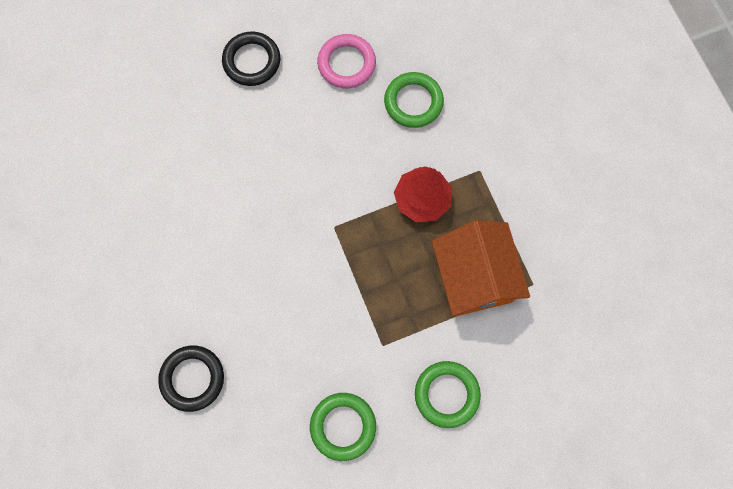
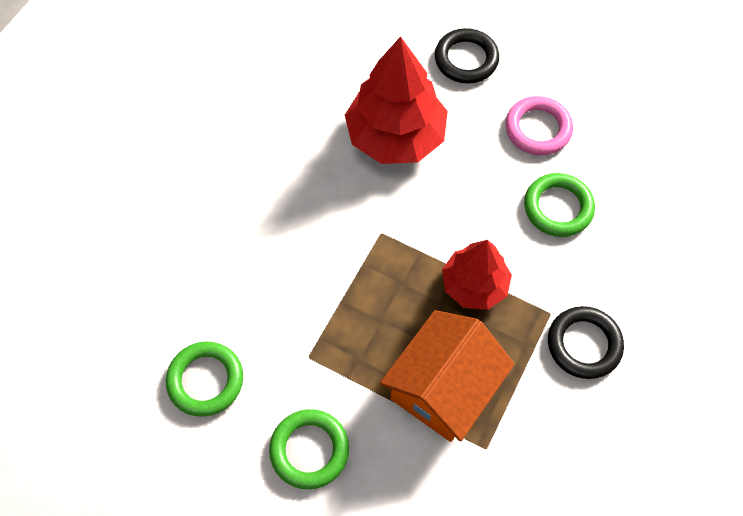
camera: 50 degrees right, 10 degrees down
(192, 378) = (152, 227): black ring -> black ring (584, 344)
(269, 157) = (395, 136): none -> red tree

